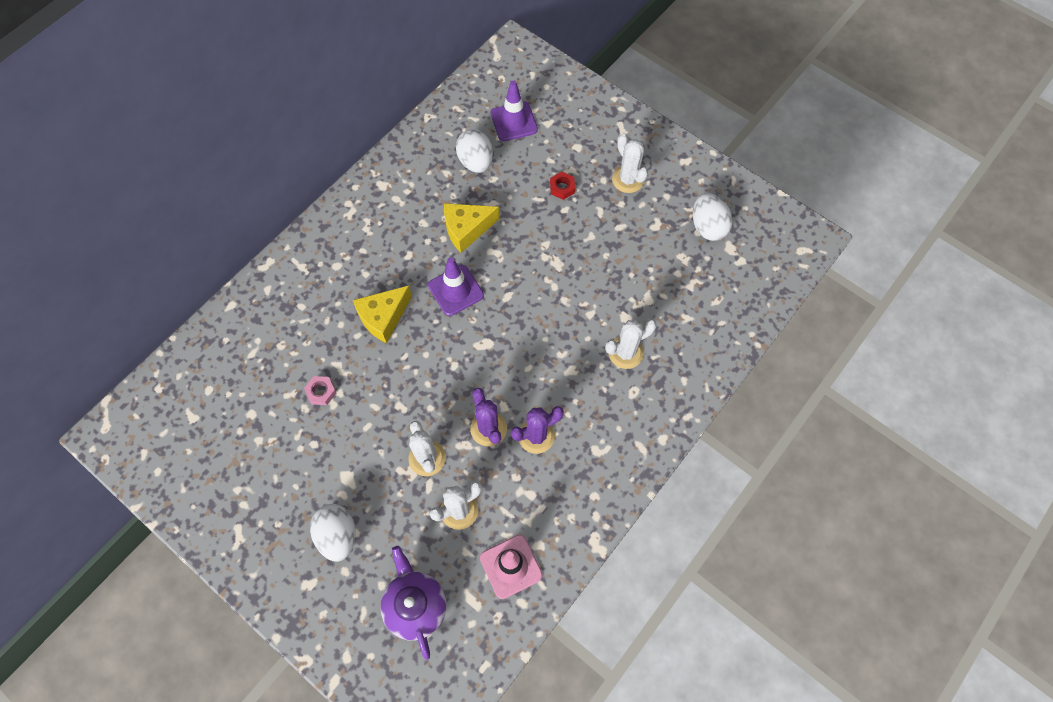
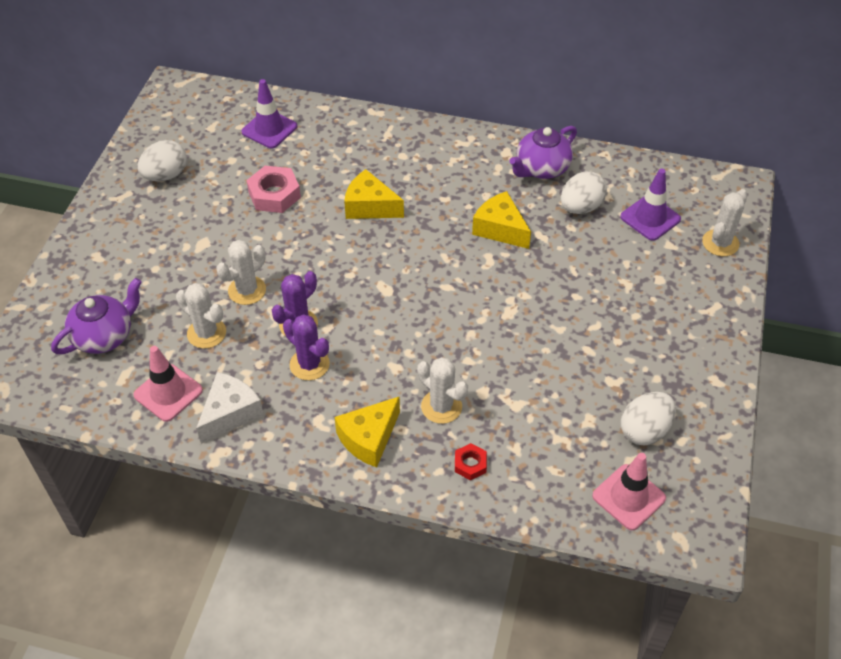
camera: 65 degrees right, 15 degrees down
(321, 392) = (274, 195): pink nut -> pink nut, size x1.79
(338, 535) = (147, 258): white egg -> white egg (166, 175)
(417, 168) = (541, 168): none -> purple teapot
(456, 290) = (429, 246): purple traffic cone -> purple traffic cone (269, 129)
(558, 520) = (230, 413): none -> white cheese
(562, 188) = (600, 284): red nut -> red nut (470, 464)
(628, 179) = (652, 336): white cactus -> white cactus (720, 243)
(632, 419) = (369, 438): none -> yellow cheese
(758, 265) = (628, 497): none -> pink traffic cone

